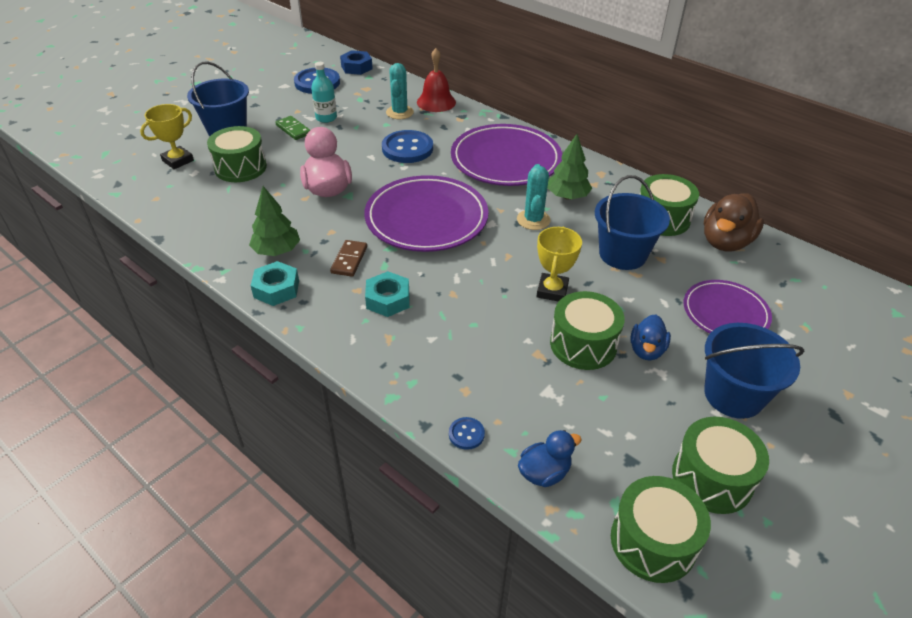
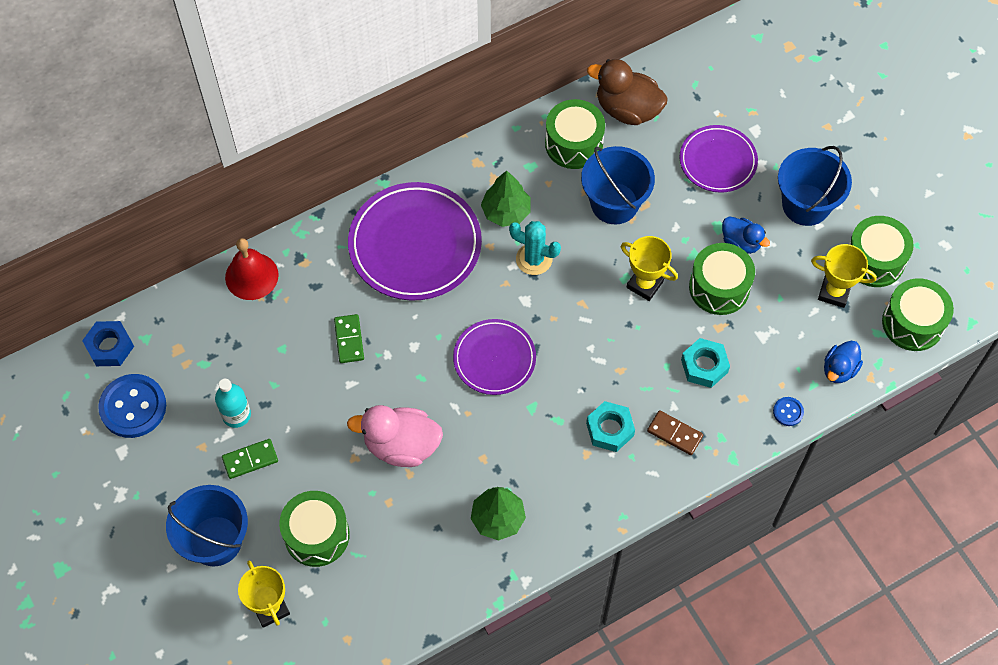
camera: 70 degrees left, 20 degrees up
(276, 289) = (560, 528): turquoise nut -> turquoise nut (704, 366)
(349, 260) = (538, 451): brown domino -> brown domino (674, 434)
(399, 112) = (260, 325): turquoise cactus -> none
(407, 148) = (349, 340): blue button -> green domino
(426, 218) = (494, 359): purple plate -> purple plate, size x0.60
(544, 473) = (839, 369): blue duck -> blue duck turned 135 degrees counterclockwise
(642, 446) = (834, 292): none -> yellow trophy
(725, 242) = (627, 109): brown duck -> brown duck turned 150 degrees clockwise

